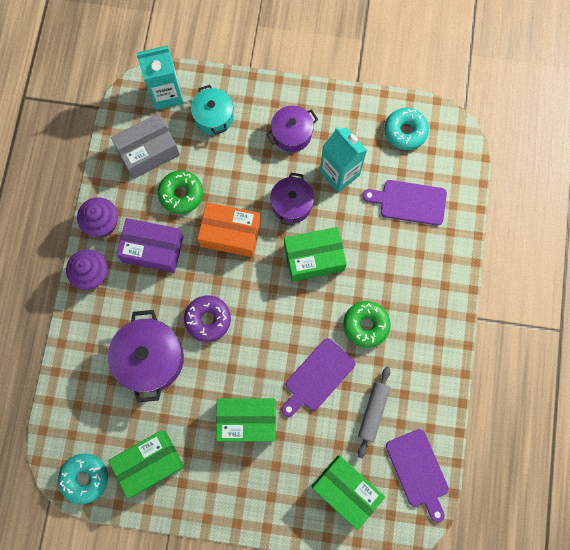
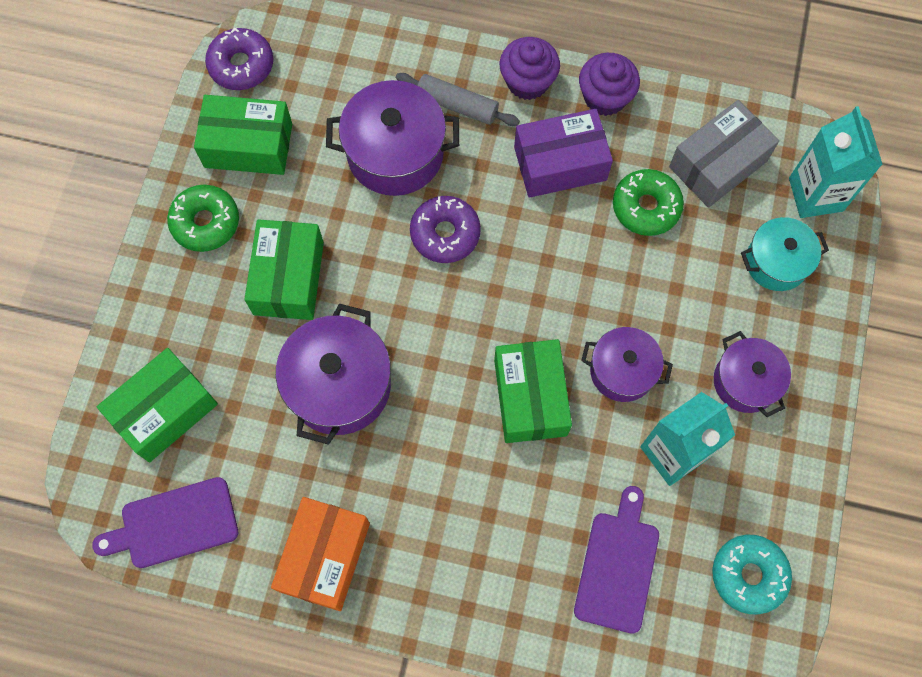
camera: 95 degrees right, 5 degrees down
(85, 478) = (241, 65): turquoise donut -> purple donut
(148, 152) = (717, 164): grey box -> grey box turned 75 degrees clockwise
(149, 463) = (248, 145): green box -> green box turned 60 degrees counterclockwise
(153, 249) = (560, 163): purple box -> purple box turned 60 degrees clockwise
(230, 233) = (578, 275): orange box -> orange box (325, 557)
(317, 377) = (339, 385): purple cutting board -> purple pot
(366, 325) = (412, 468): green donut -> green donut (205, 222)
(373, 412) = (274, 464): grey rolling pin -> grey rolling pin (457, 105)

